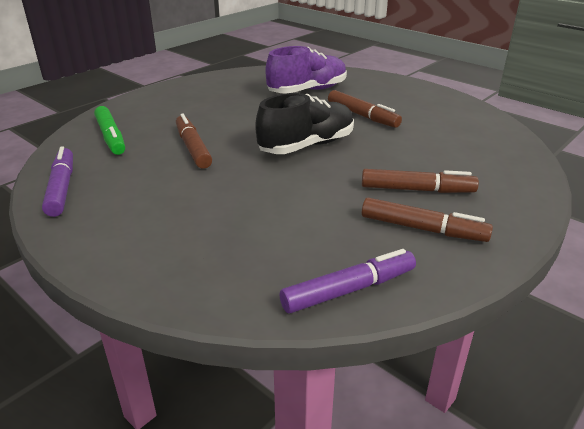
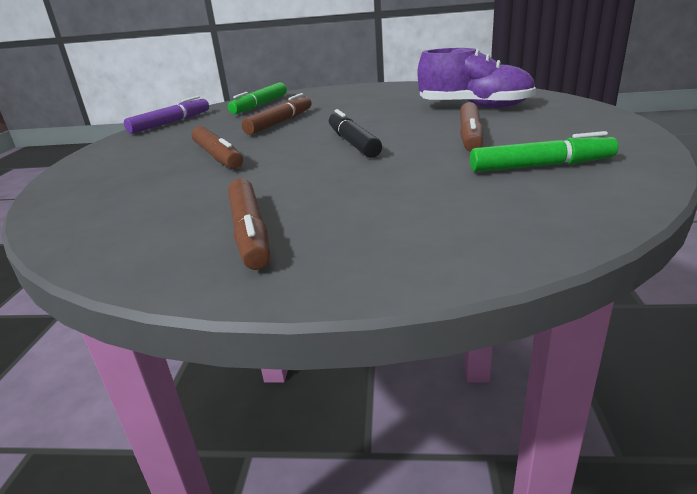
camera: 55 degrees right, 5 degrees down
(307, 146) = (352, 143): black shoe -> black marker
(349, 289) = (96, 237): purple marker -> none
(417, 190) = (338, 205): brown marker -> brown marker (218, 156)
(441, 124) = (541, 166): none -> green marker

